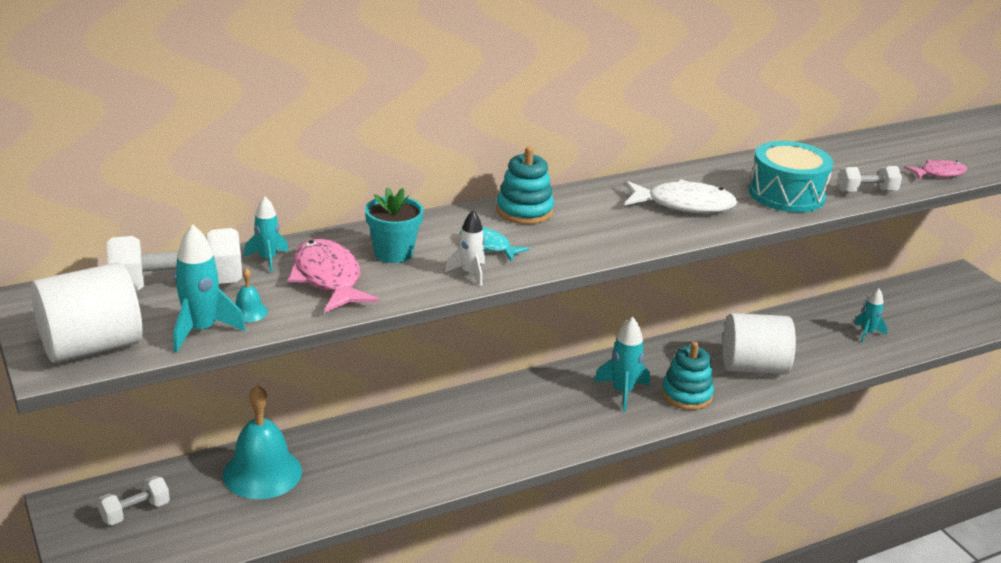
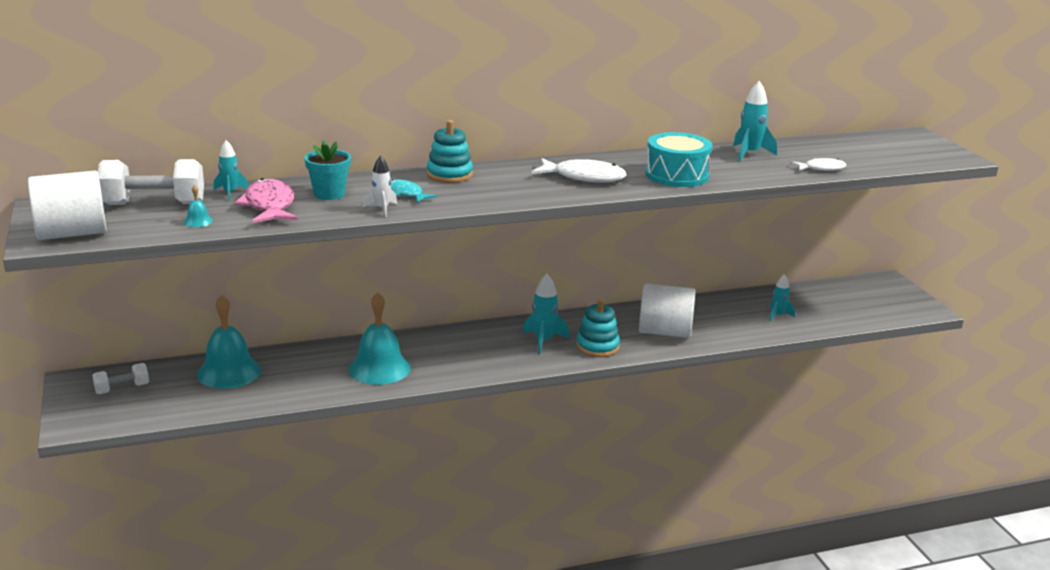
camera: 10 degrees right, 5 degrees down
(201, 330) = (156, 229): turquoise rocket -> turquoise rocket (749, 154)
(445, 450) = (379, 368): none -> turquoise bell
(866, 191) = (748, 177): white dumbbell -> none
(939, 173) = (821, 169): pink fish -> white fish

